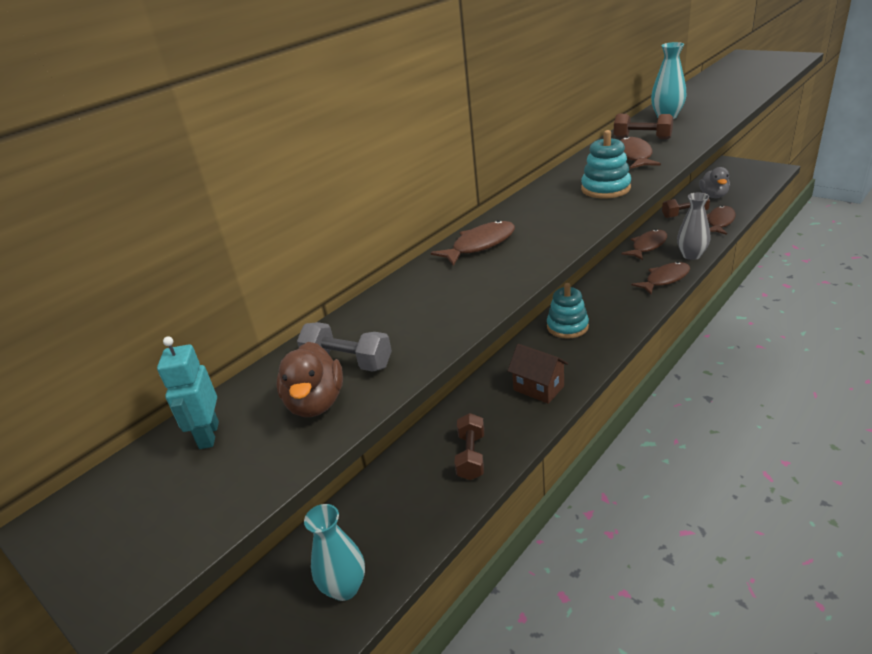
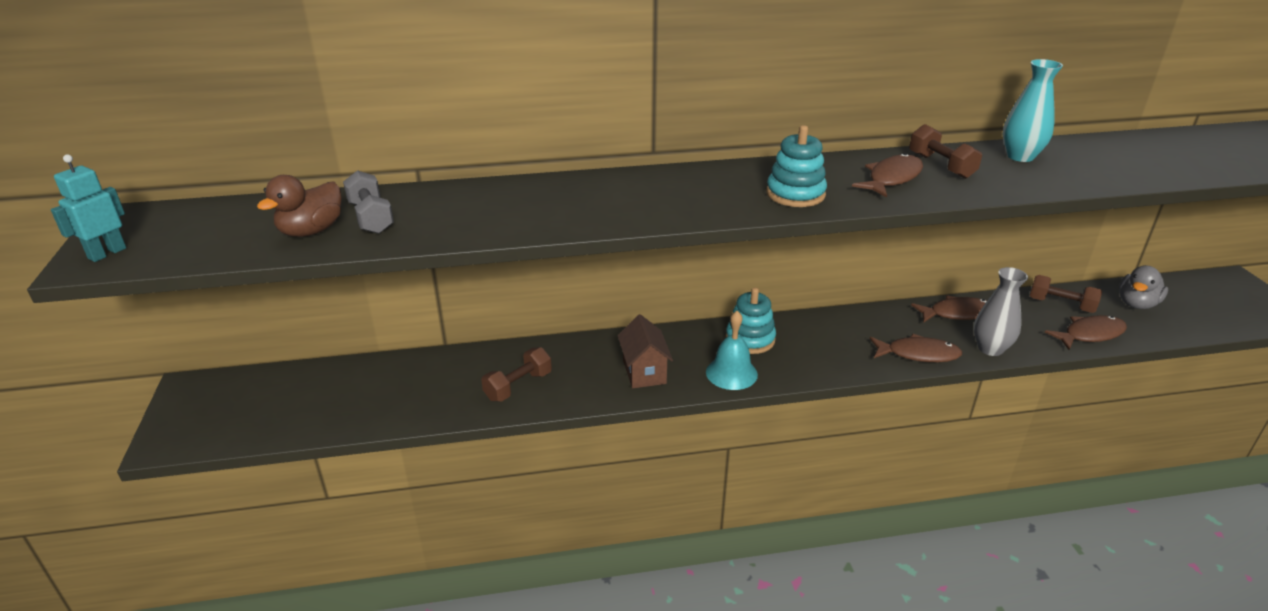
camera: 35 degrees right, 0 degrees up
(208, 435) = (239, 215): turquoise robot -> turquoise robot (107, 253)
(345, 587) = (326, 409): turquoise vase -> none
(480, 245) = (602, 187): brown fish -> none
(590, 353) = (731, 373): none -> turquoise bell

